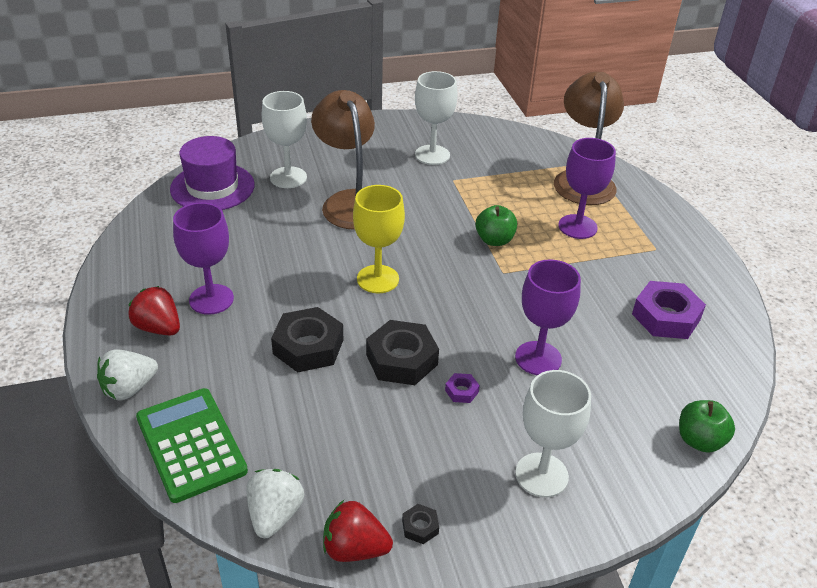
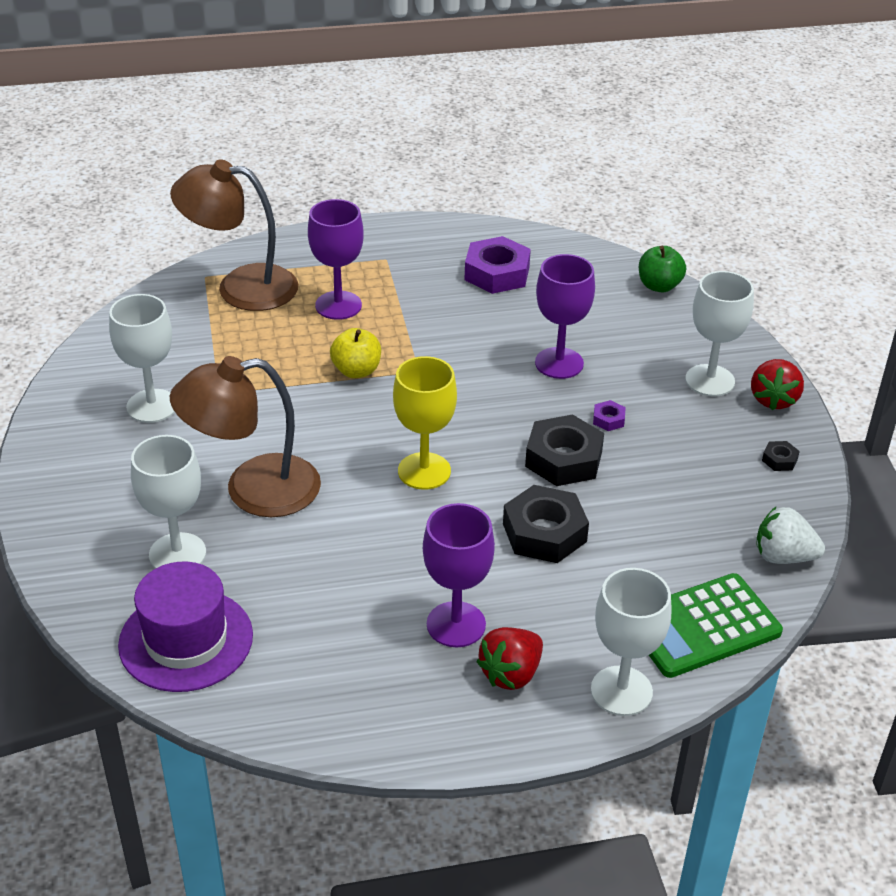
camera: 85 degrees left, 0 degrees up
(129, 388) = (621, 691): white strawberry -> white goblet
(354, 549) = (810, 502): red strawberry -> red strawberry (773, 399)
(494, 240) = (356, 371): green apple -> yellow apple

